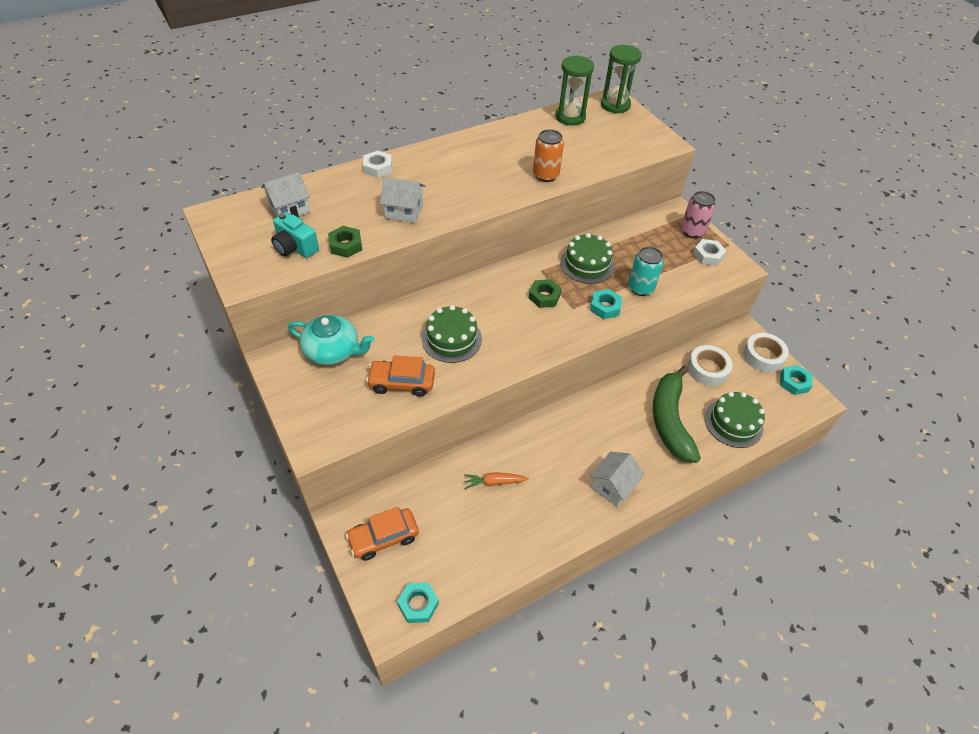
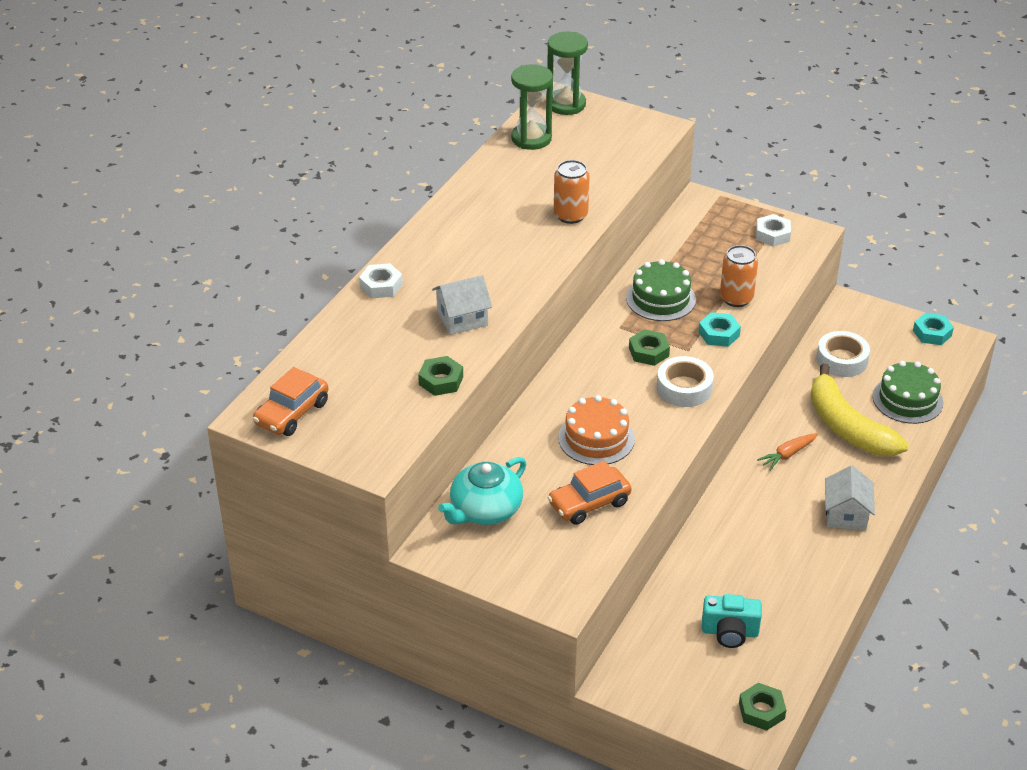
camera: 30 degrees left, 10 degrees down
(289, 209) = (333, 372): white house -> none
(295, 247) = (389, 407): turquoise camera -> turquoise camera (730, 632)
(333, 351) = (485, 510): turquoise teapot -> turquoise teapot turned 150 degrees clockwise
(383, 537) = (672, 676): orange car -> orange car (292, 413)
(418, 604) = (761, 711): turquoise nut -> green nut
(451, 339) = (596, 438): green cake -> orange cake
(494, 482) = (732, 571): orange carrot -> orange carrot (787, 455)
(640, 288) = (736, 298): turquoise can -> orange can
(670, 420) = (847, 427): green banana -> yellow banana
(692, 231) = (735, 216): pink can -> none
(763, 356) = (884, 321): white tape -> white tape (684, 388)

